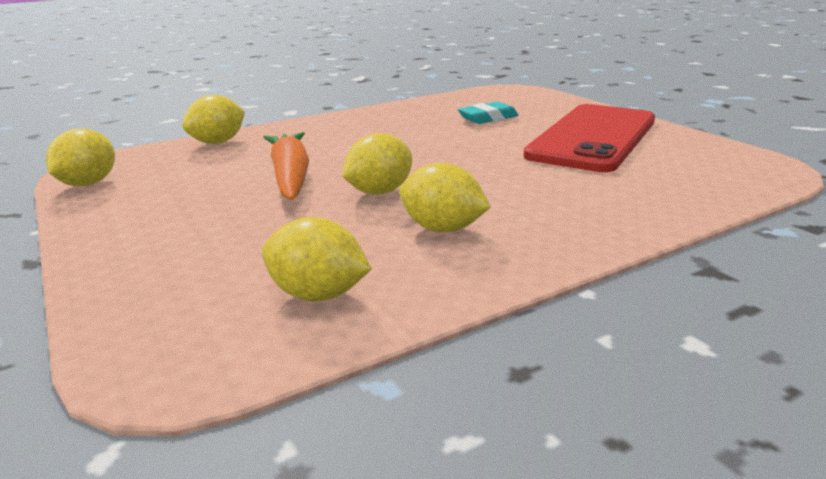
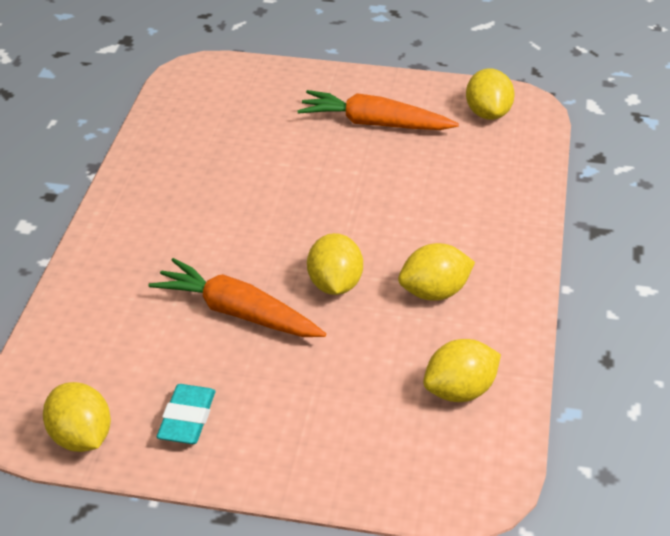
camera: 50 degrees left, 15 degrees up
(218, 142) = (73, 315): yellow lemon -> yellow lemon (488, 113)
(488, 118) = (252, 136): turquoise eraser -> turquoise eraser (187, 419)
(593, 138) = (374, 124): red phone -> orange carrot

